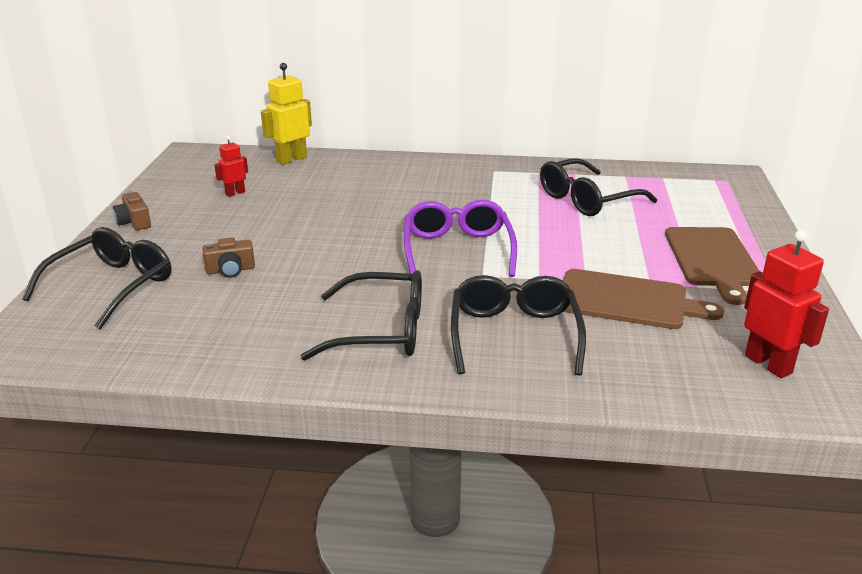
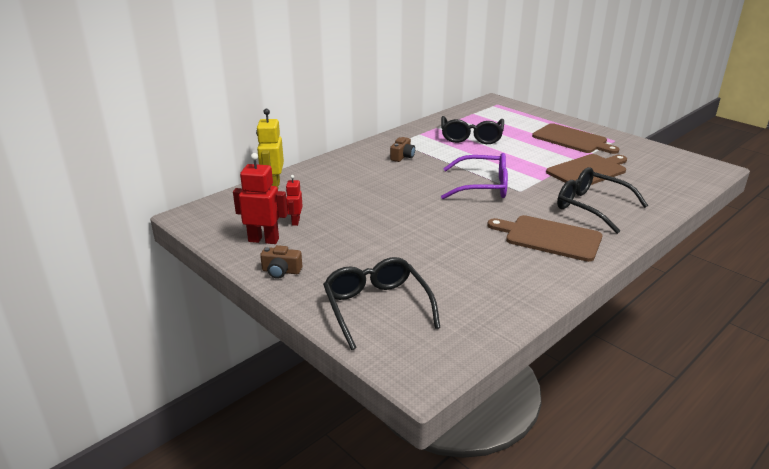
camera: 50 degrees left, 0 degrees up
(230, 270) = (413, 258): brown camera -> brown camera (402, 156)
(381, 331) = (549, 238): black glasses -> brown cutting board
(457, 250) = (482, 186): purple glasses -> purple glasses turned 150 degrees clockwise
(768, 364) = (673, 168): red robot -> red robot (263, 240)

